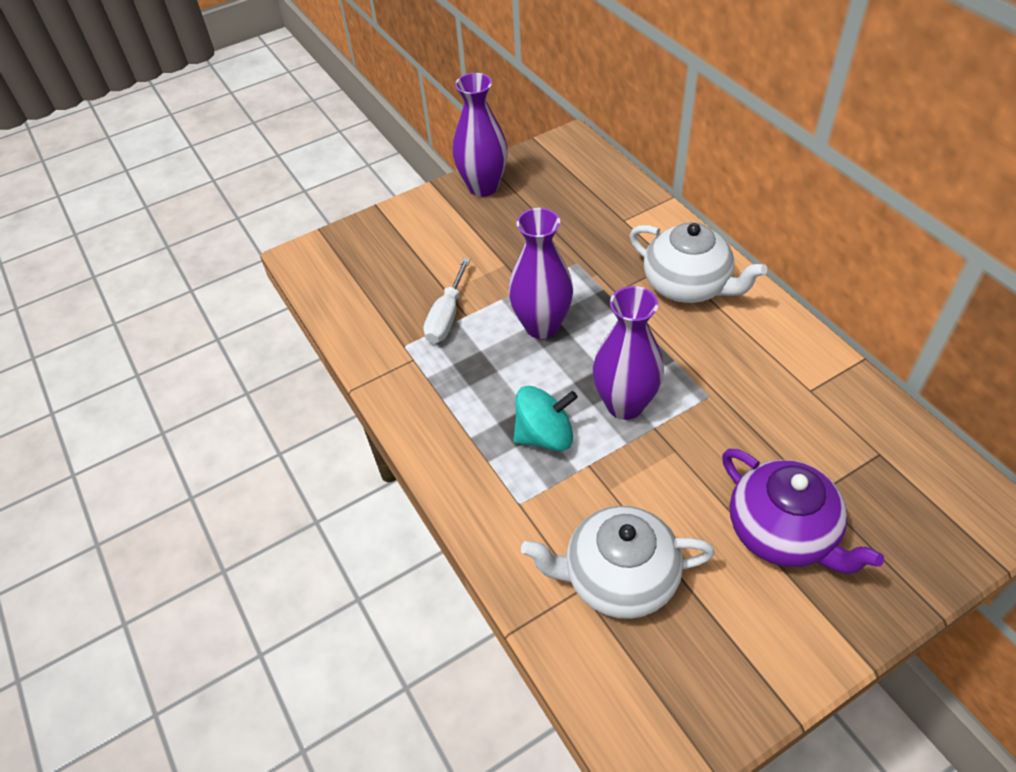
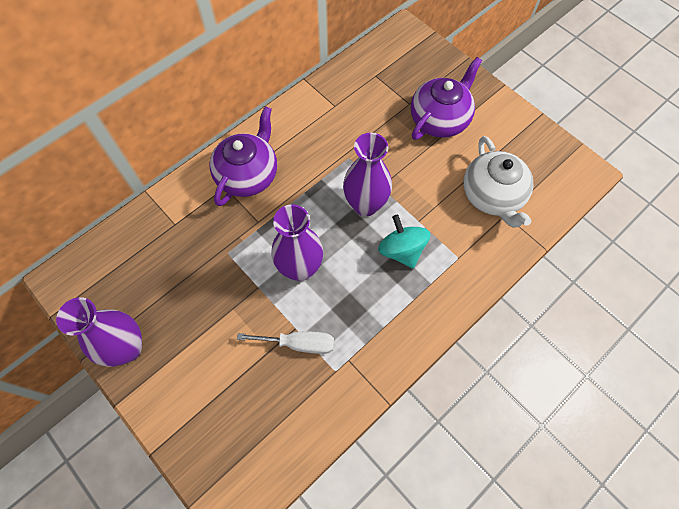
camera: 105 degrees left, 15 degrees up
(687, 285) = (248, 175): white teapot -> purple teapot

